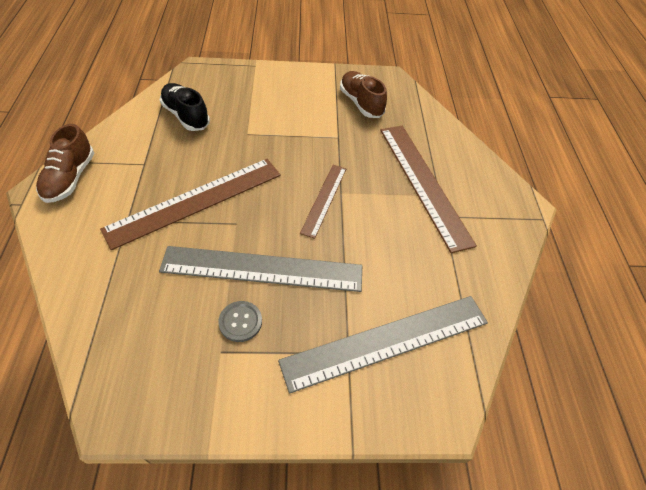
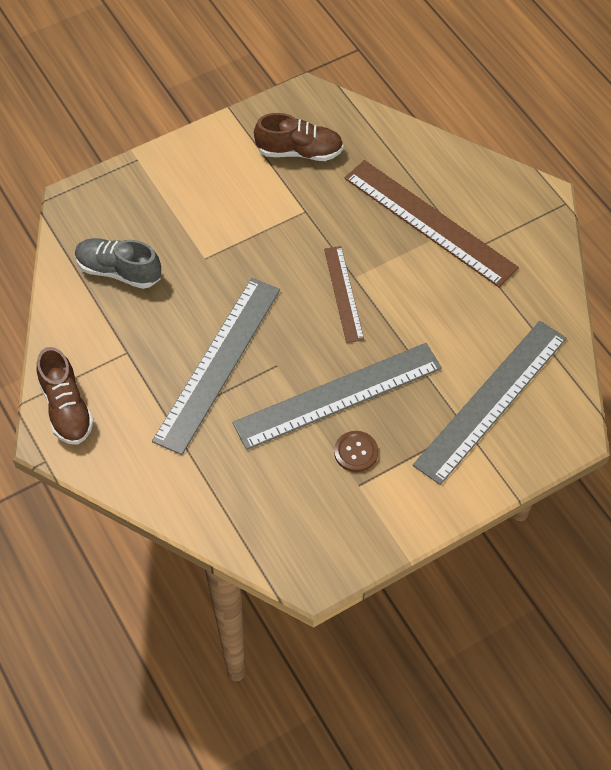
camera: 25 degrees left, 5 degrees up
(186, 116) = (119, 271): black shoe -> grey shoe
(195, 201) = (218, 363): brown ruler -> grey ruler
(240, 322) = (356, 452): grey button -> brown button
(361, 103) = (299, 152): brown shoe -> brown shoe turned 150 degrees clockwise

